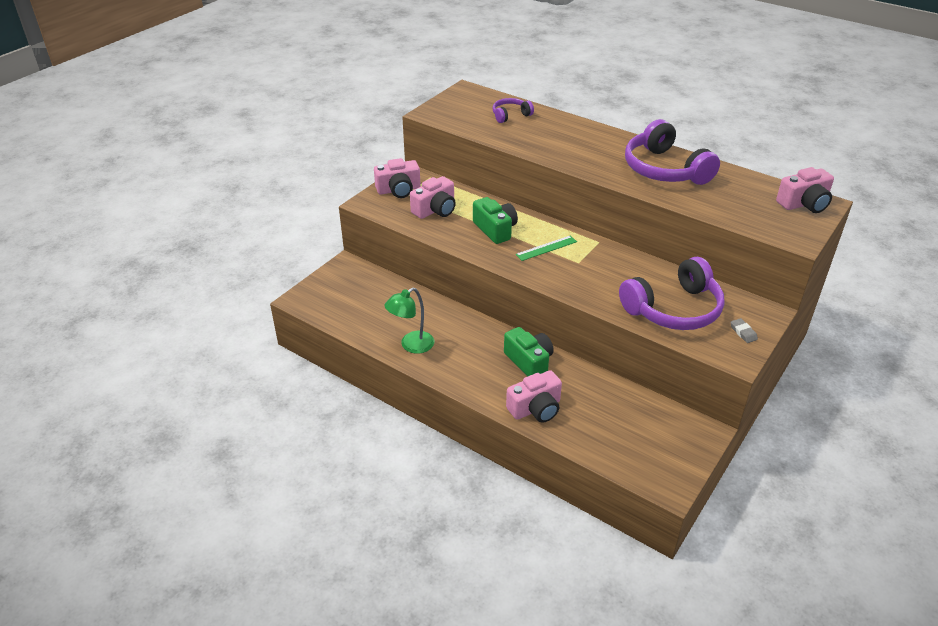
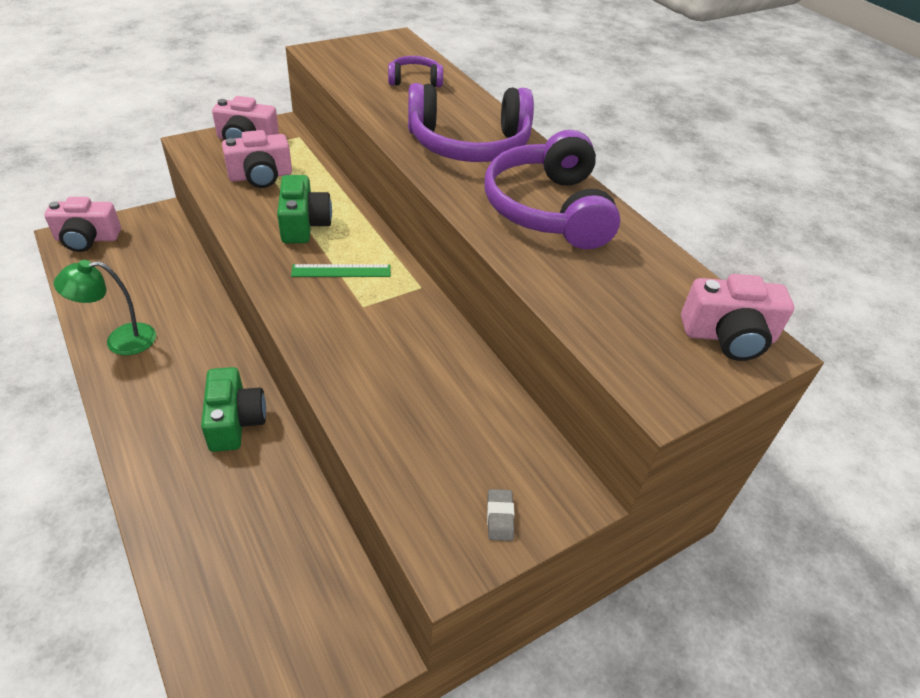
camera: 20 degrees right, 5 degrees up
(535, 408) = (174, 496): pink camera -> pink camera (87, 239)
(674, 309) = (427, 430): purple headphones -> purple headphones (469, 144)

